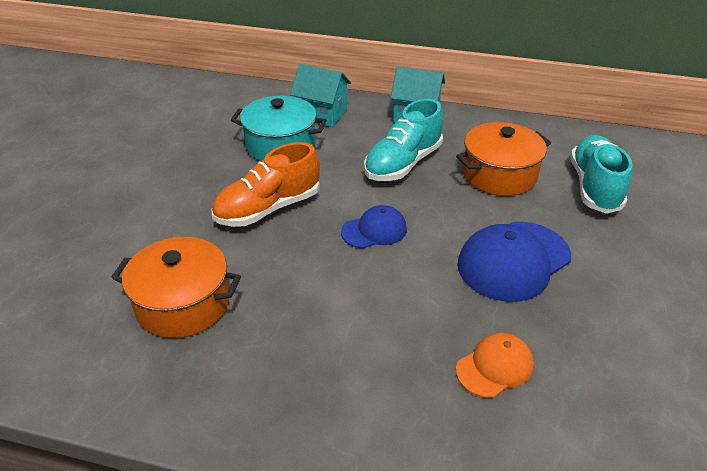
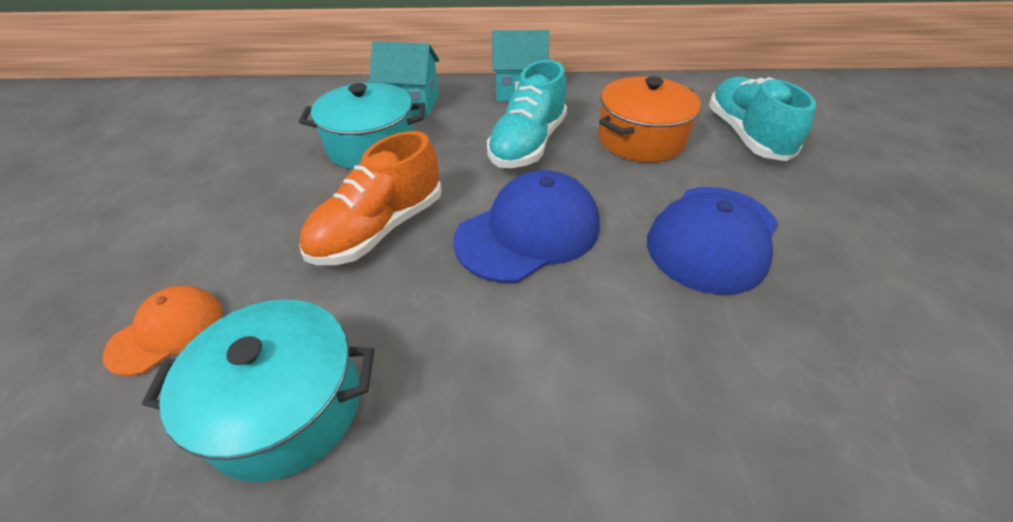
camera: 15 degrees left, 5 degrees up
(183, 304) = (286, 407): orange pot -> turquoise pot
(374, 230) = (528, 232): blue cap -> blue cap, size x1.75
(495, 367) = (776, 398): orange cap -> orange cap (167, 331)

